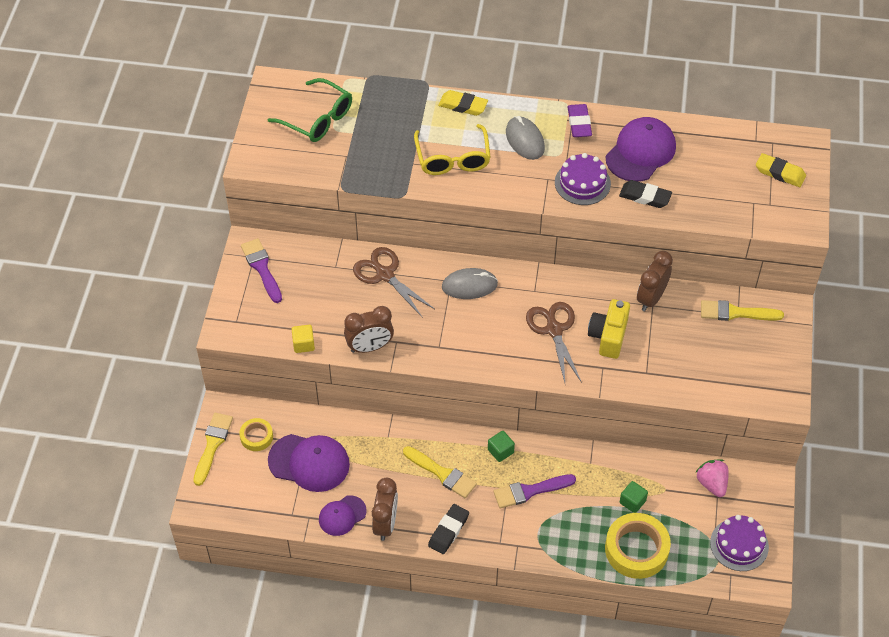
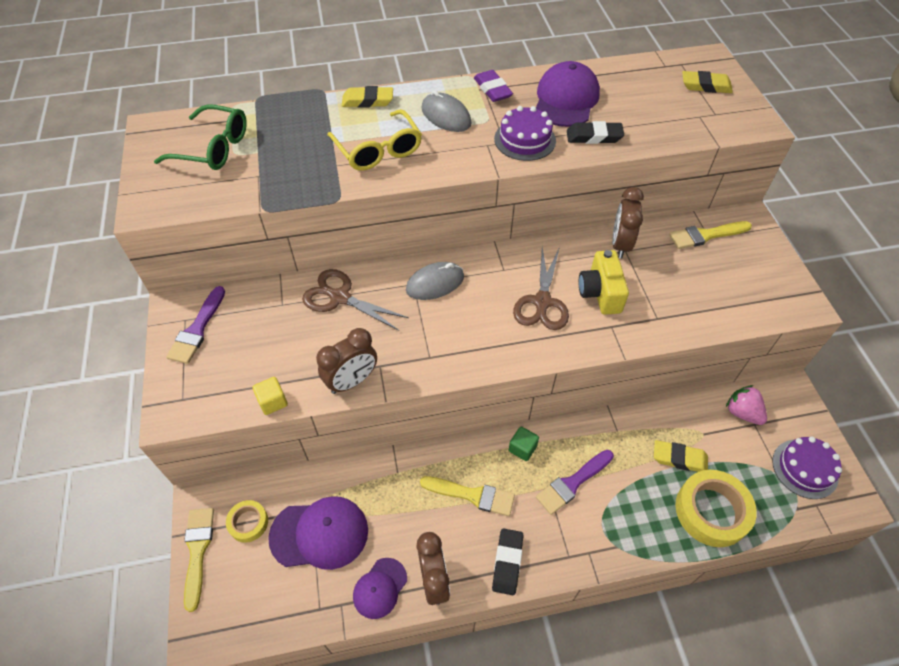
camera: 20 degrees left, 0 degrees up
(261, 268) = (197, 329): purple brush -> purple brush turned 120 degrees counterclockwise
(554, 329) = (542, 302): brown scissors -> brown scissors turned 135 degrees counterclockwise
(632, 502) = (679, 458): green cube -> yellow eraser

